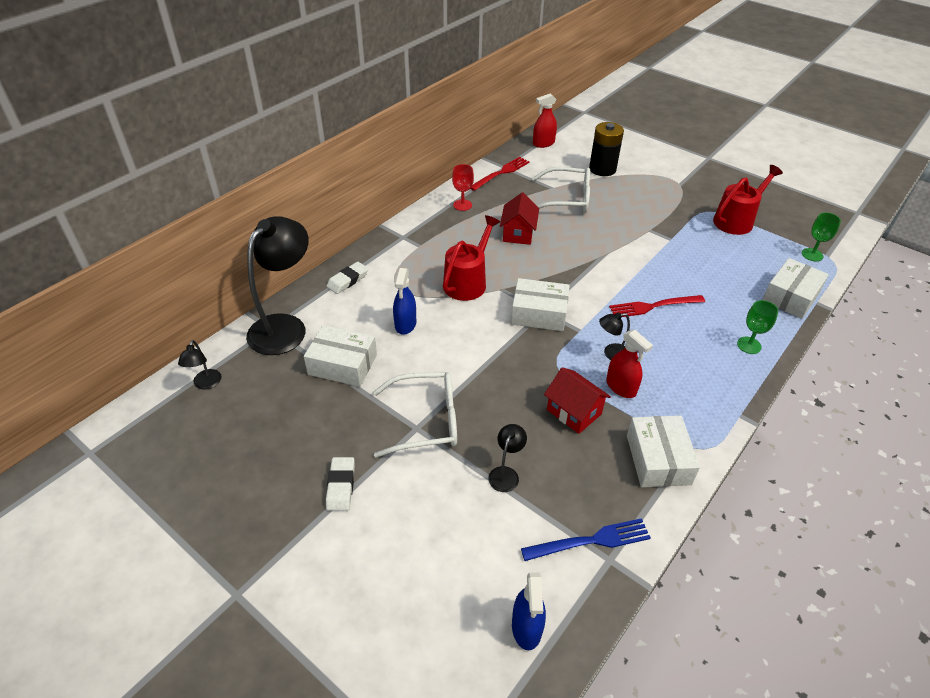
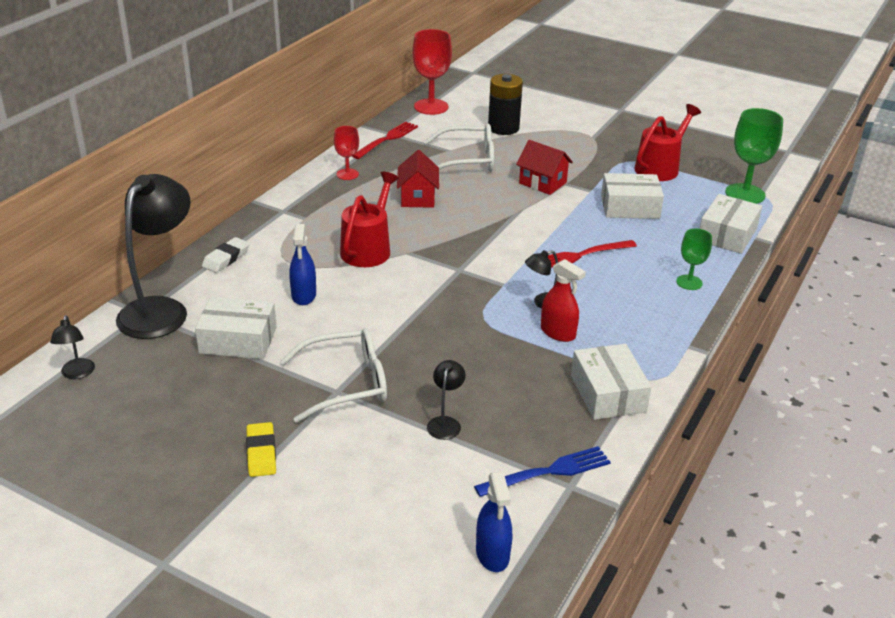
camera: 10 degrees left, 10 degrees down
(341, 486) = (261, 453): white eraser -> yellow eraser
(539, 313) = (455, 272): white box -> white box (630, 207)
(543, 143) = (431, 107): red spray bottle -> red goblet
(574, 412) = (510, 360): red house -> red house (542, 183)
(812, 255) = (745, 194): green goblet -> green goblet, size x1.73

